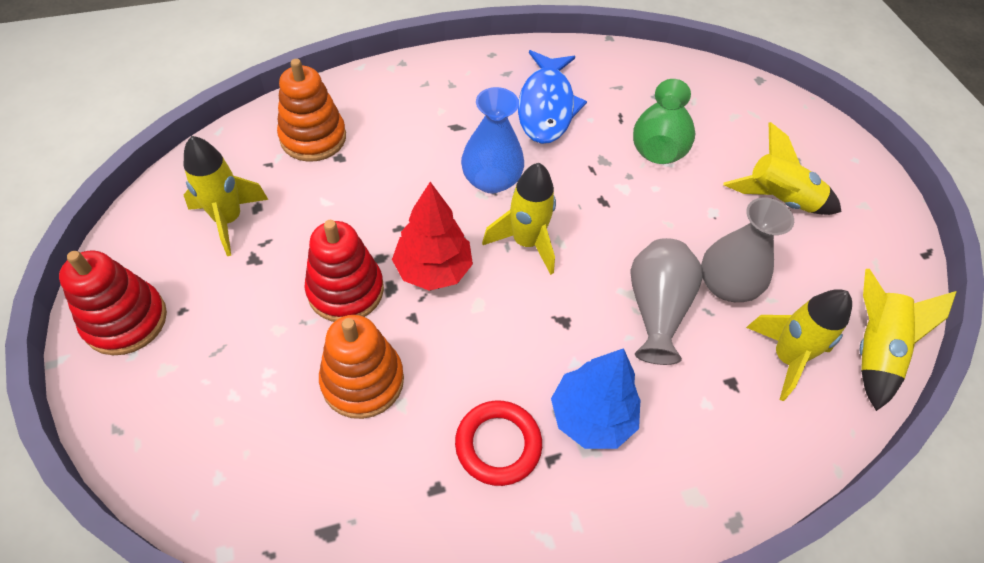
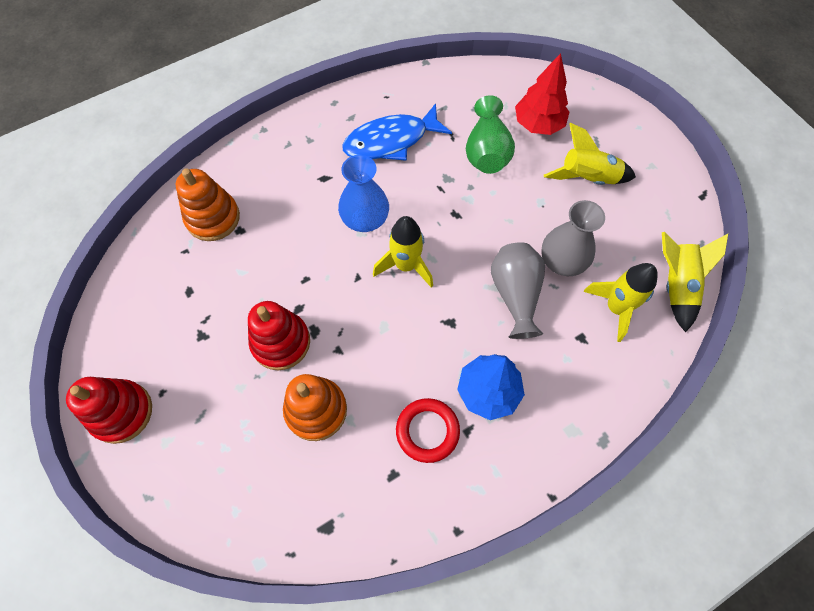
camera: 10 degrees left, 10 degrees up
(228, 220) = (170, 308): yellow rocket -> none
(433, 269) = (342, 307): red tree -> red tree (538, 124)
(546, 106) = (391, 141): blue fish -> blue fish turned 75 degrees clockwise

